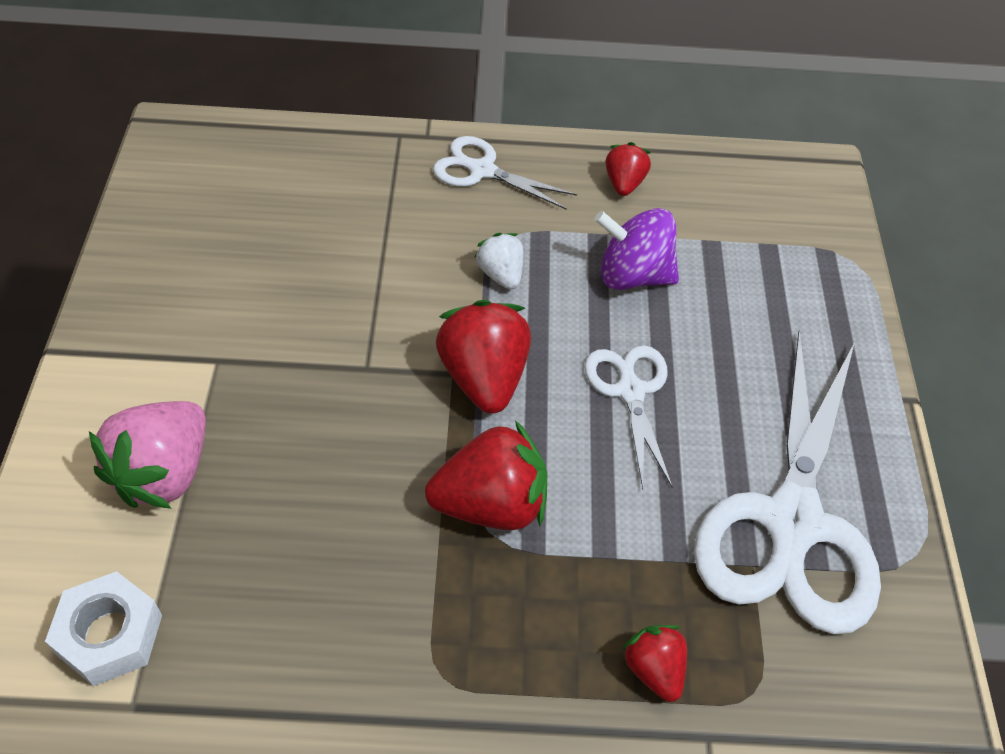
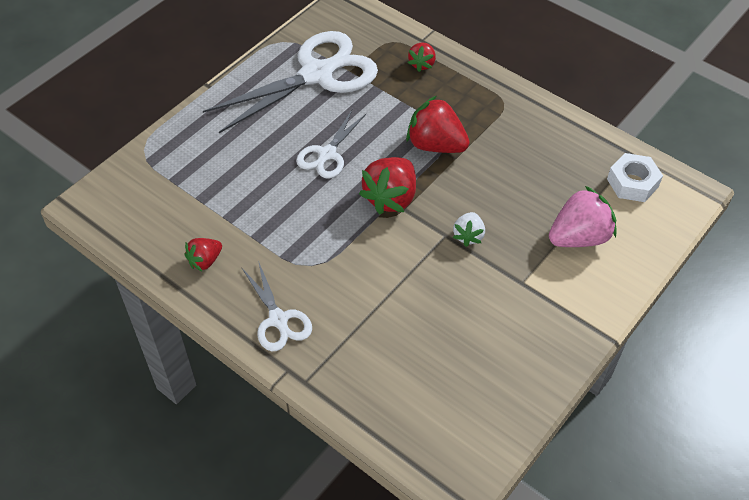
camera: 140 degrees left, 0 degrees up
(501, 274) = (332, 245): white strawberry -> white strawberry (468, 236)
(633, 275) = (263, 205): purple spinning top -> none

